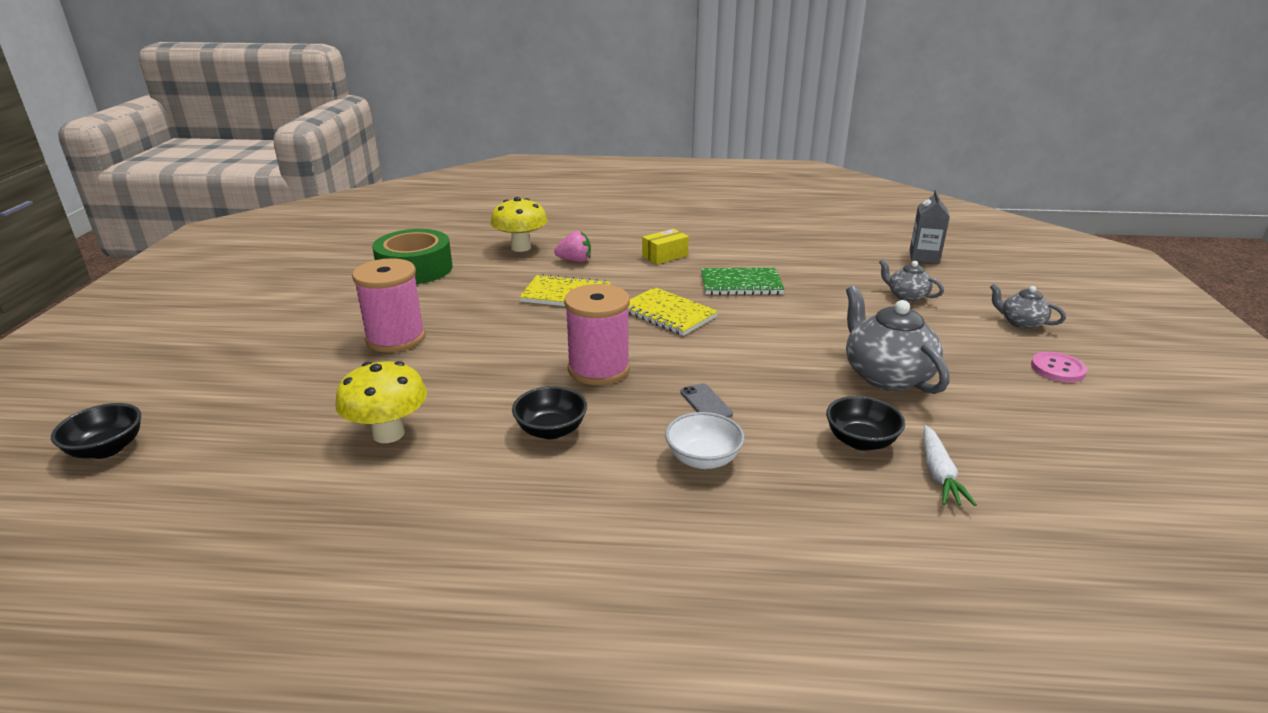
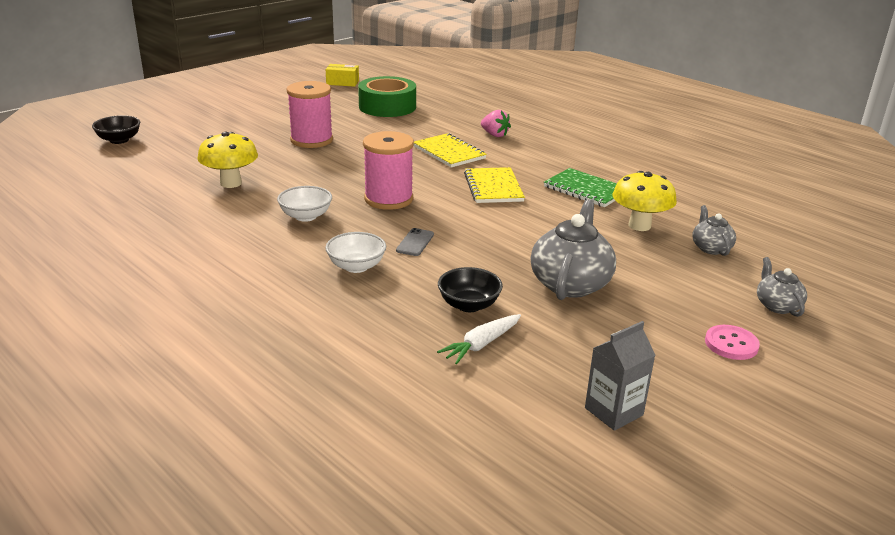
camera: 40 degrees right, 0 degrees up
(521, 247) = (474, 115): yellow mushroom -> yellow mushroom (639, 225)
(551, 430) = (306, 216): black bowl -> white bowl
(665, 256) = (565, 153): yellow box -> yellow box (342, 82)
(924, 257) = (798, 230): grey carton -> grey carton (613, 411)

